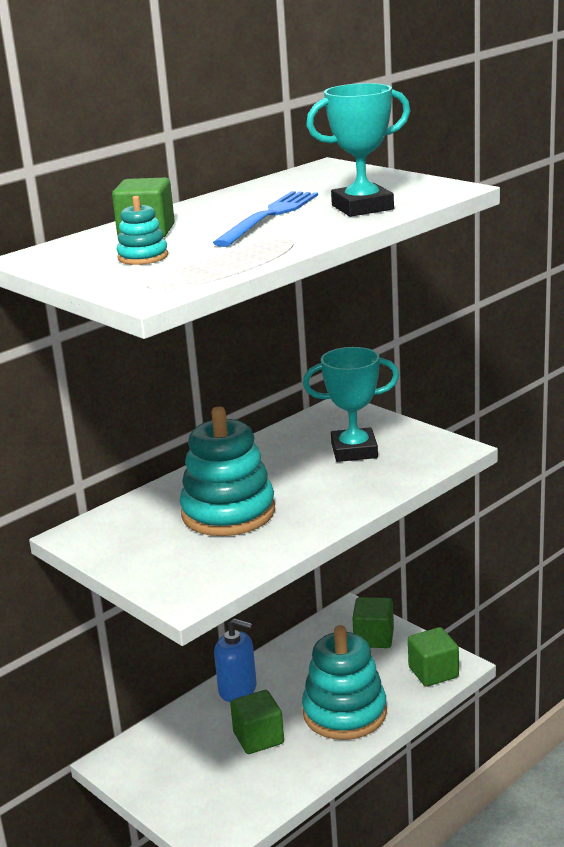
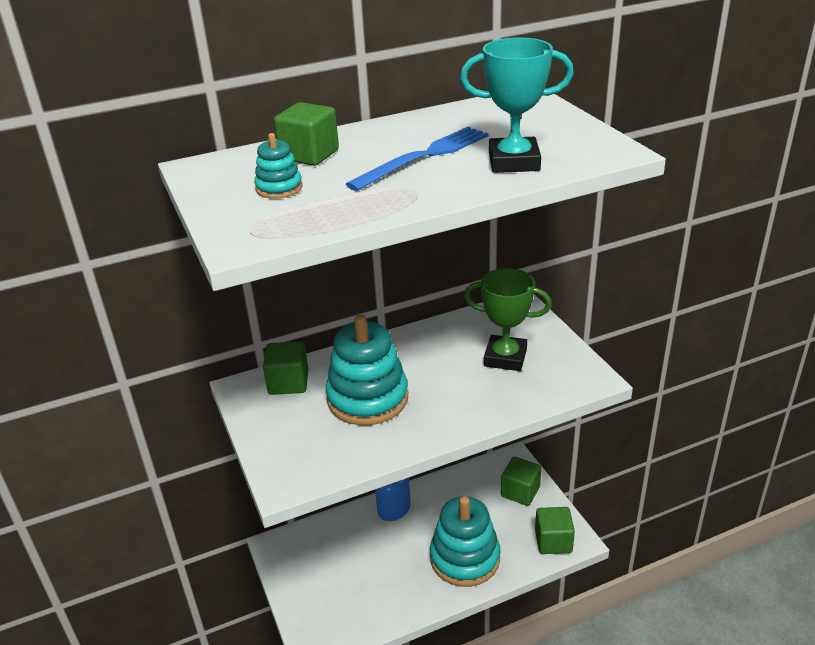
camera: 20 degrees right, 10 degrees up
(258, 738) = (389, 560): green cube -> green cube (288, 383)
(354, 451) = (505, 357): turquoise trophy -> green trophy

